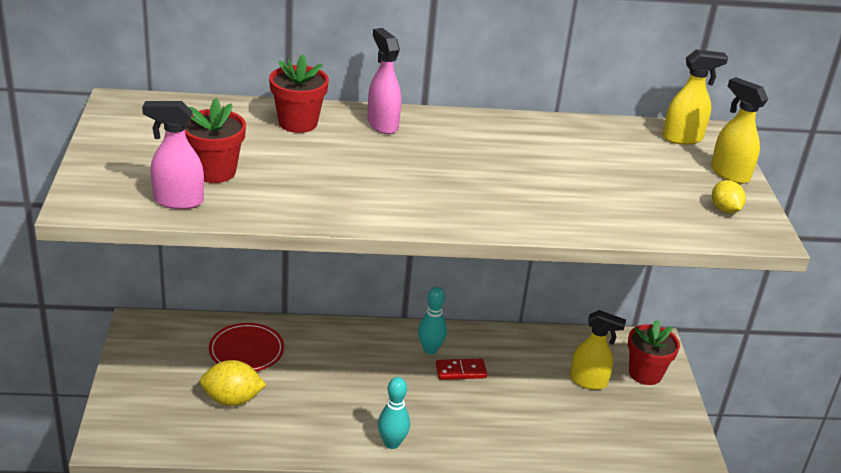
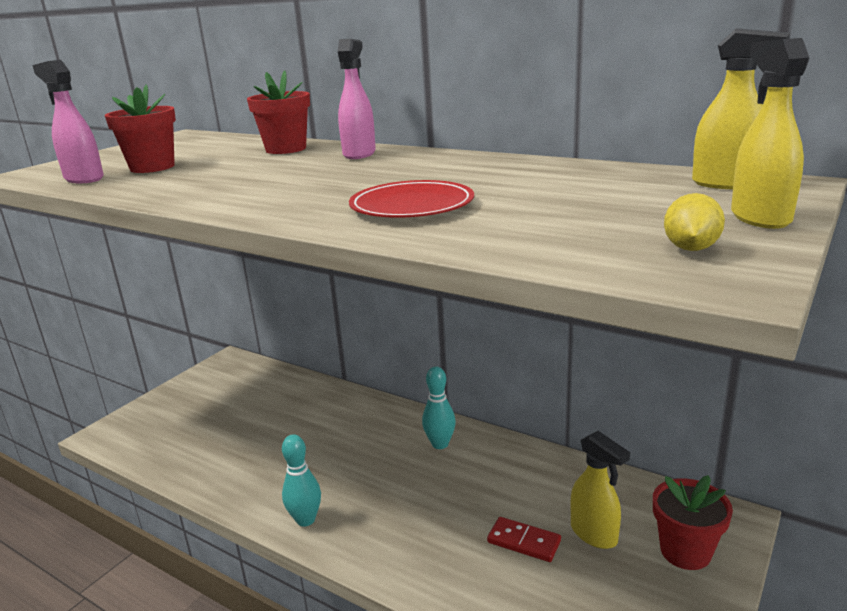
camera: 40 degrees right, 10 degrees down
(232, 399) = (222, 433): yellow lemon -> none
(246, 350) = (279, 399): red plate -> red plate (412, 205)
(461, 371) = (450, 474): red domino -> red domino (524, 541)

